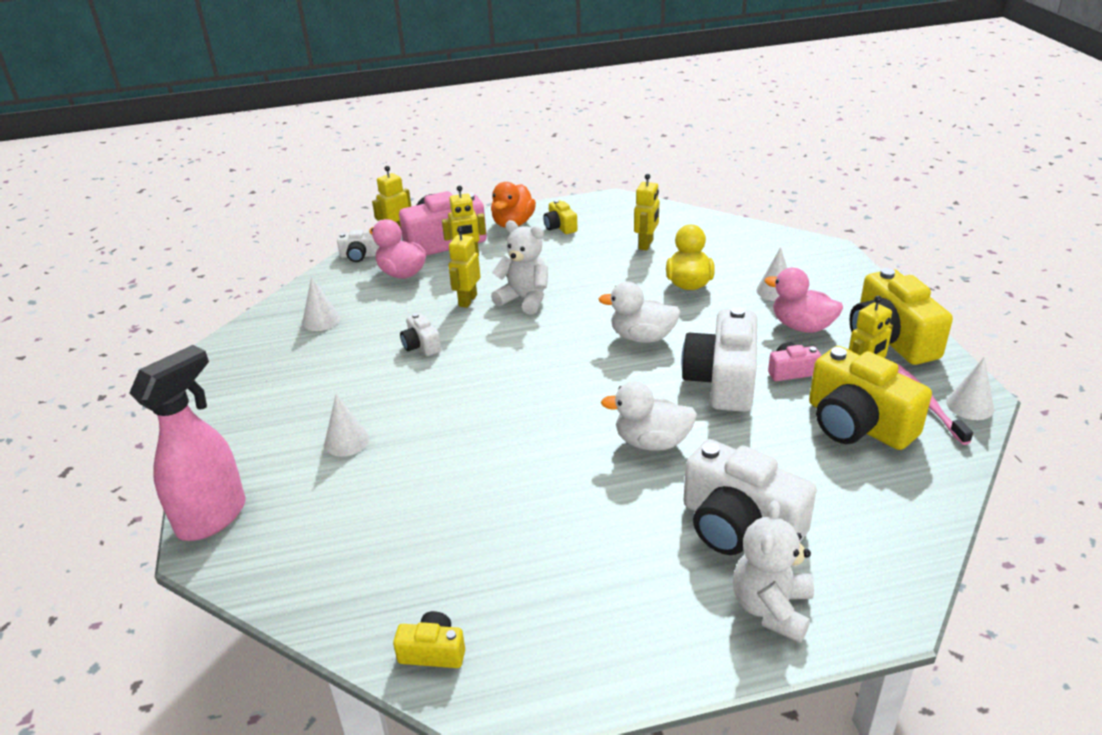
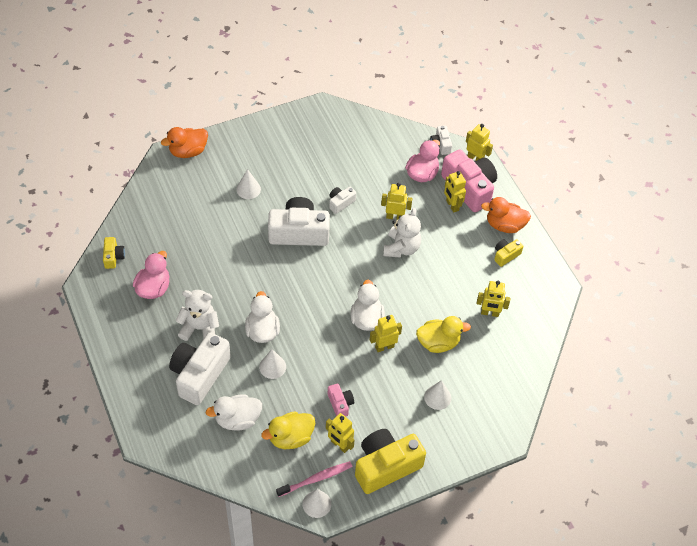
camera: 75 degrees right, 20 degrees up
(213, 517) = (188, 151): pink spray bottle -> orange duck
(321, 320) = (360, 146): white cone -> white cone (272, 367)
(692, 326) = (384, 346): none -> yellow robot
(722, 380) = (325, 365): white camera -> white camera (299, 232)
(771, 608) = (145, 388): white teddy bear -> white teddy bear (200, 328)
(802, 326) = (393, 412): pink duck -> pink duck (153, 288)
(830, 481) = (237, 419): none -> white duck
(857, 424) = (290, 437): yellow camera -> yellow duck

